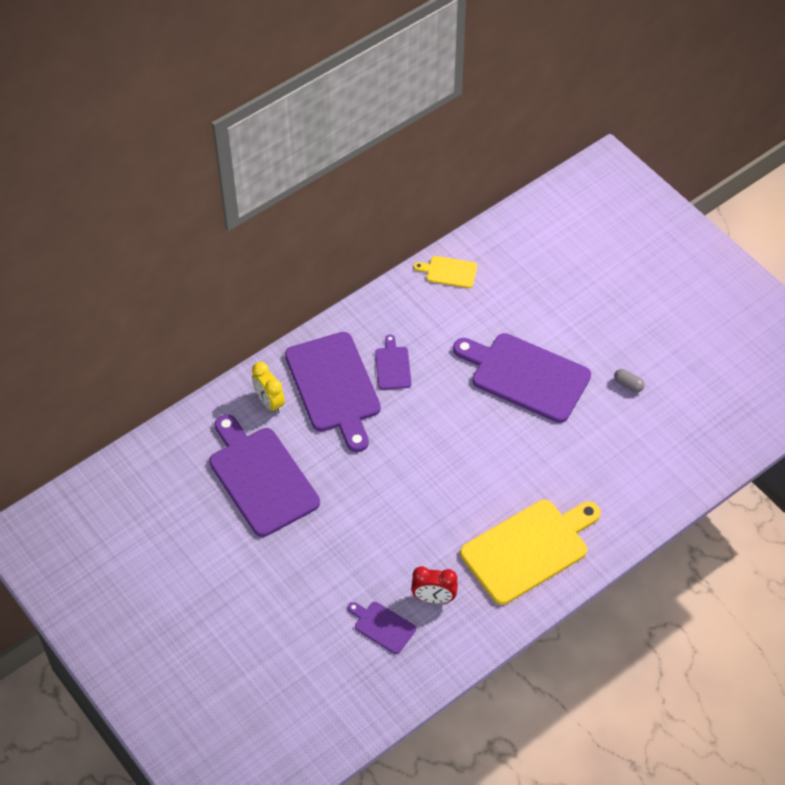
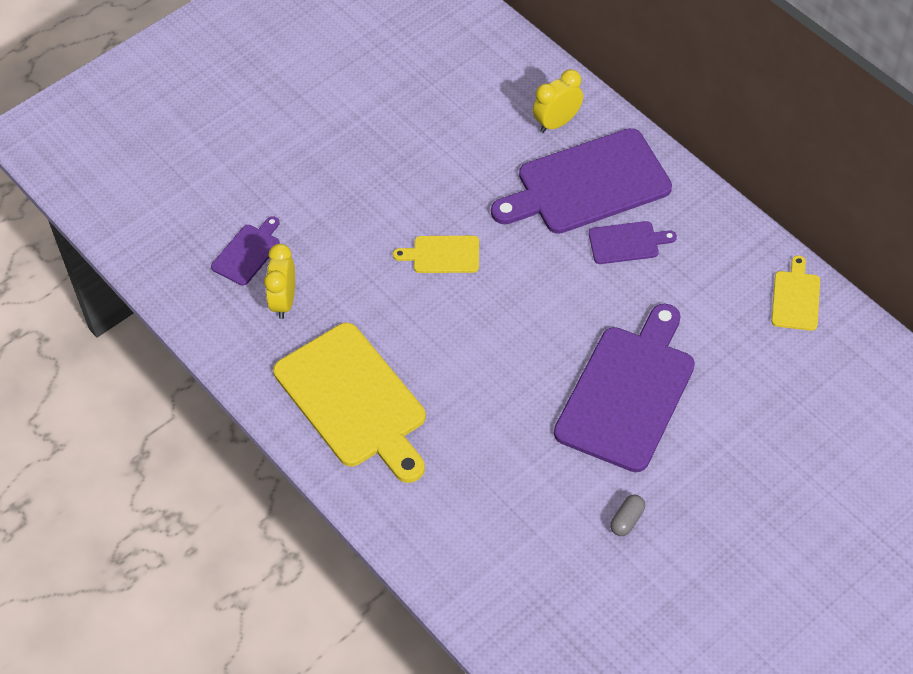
camera: 90 degrees right, 0 degrees up
(261, 477) = (448, 124): purple cutting board -> none
(395, 486) = (442, 255): none -> yellow cutting board
(434, 598) = (284, 301): red clock -> yellow clock

